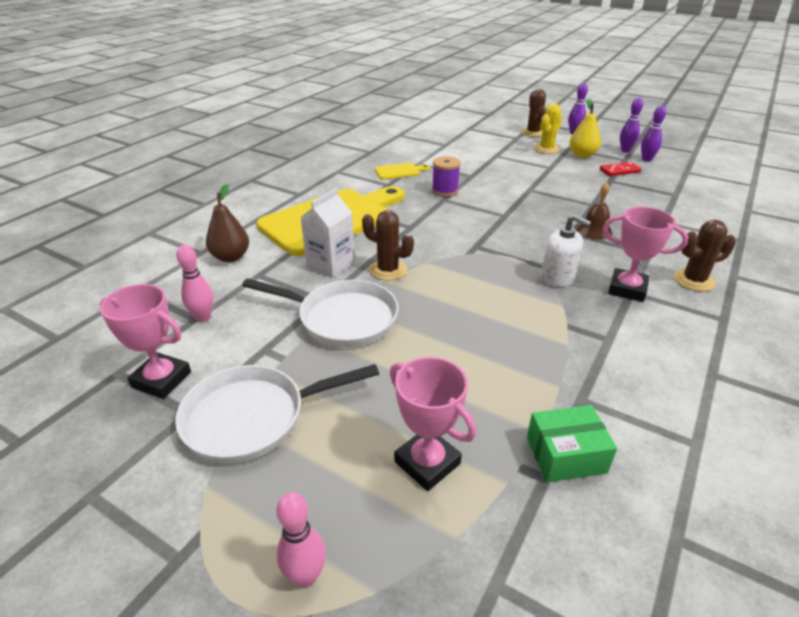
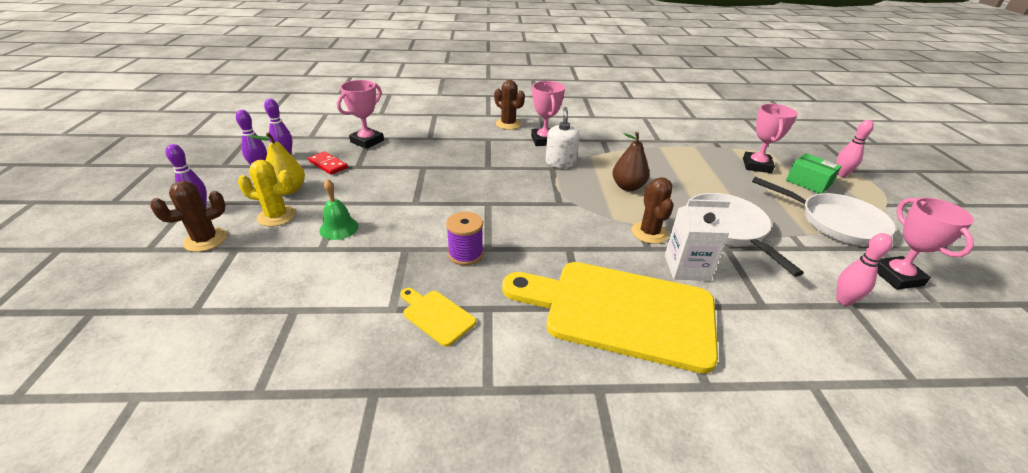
camera: 125 degrees left, 0 degrees up
(231, 257) = (778, 348): brown pear -> brown pear (628, 187)
(515, 162) = (339, 228): none -> green bell
(565, 455) = (696, 139): green box -> green box (808, 182)
(594, 231) = (474, 160): brown bell -> none
(665, 191) = (367, 141): none -> pink trophy

